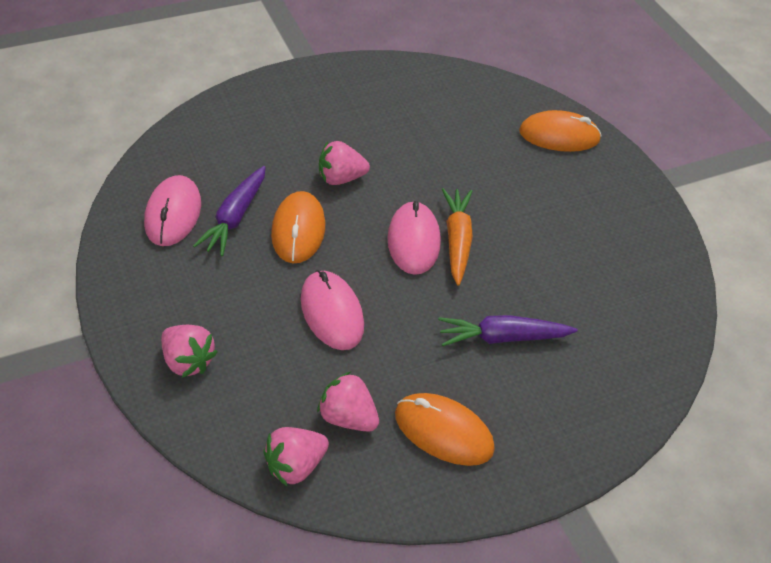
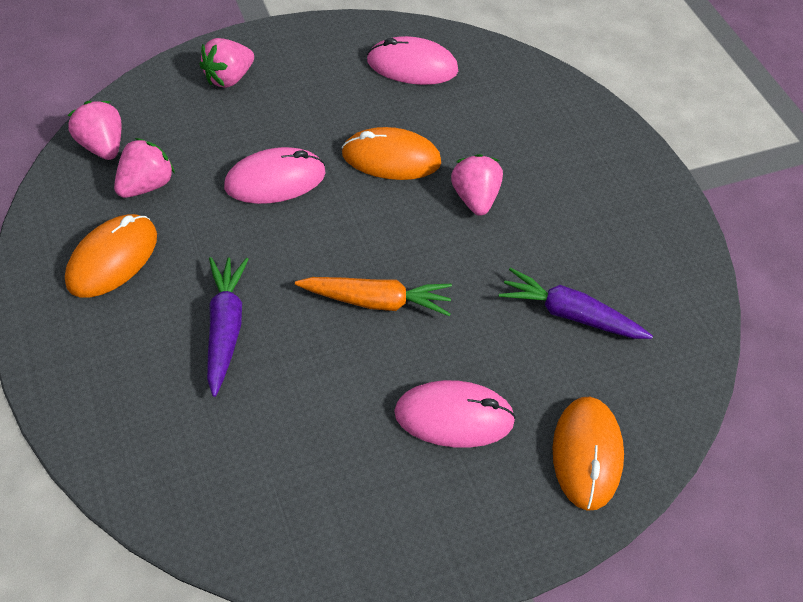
camera: 90 degrees right, 5 degrees up
(235, 217) = (408, 110): purple carrot -> purple carrot (570, 314)
(413, 240) = (376, 258): pink mouse -> pink mouse (454, 416)

